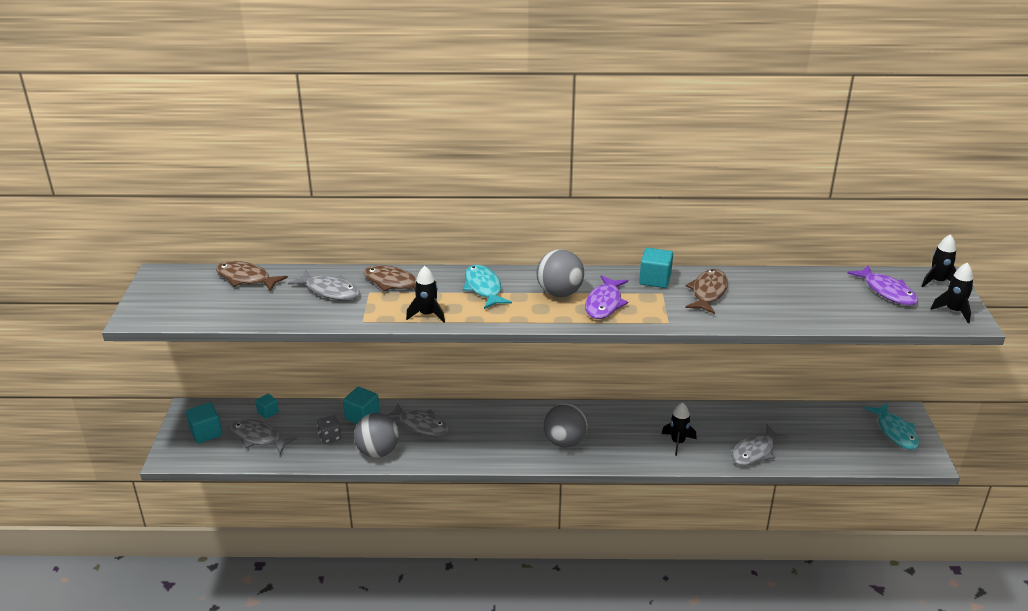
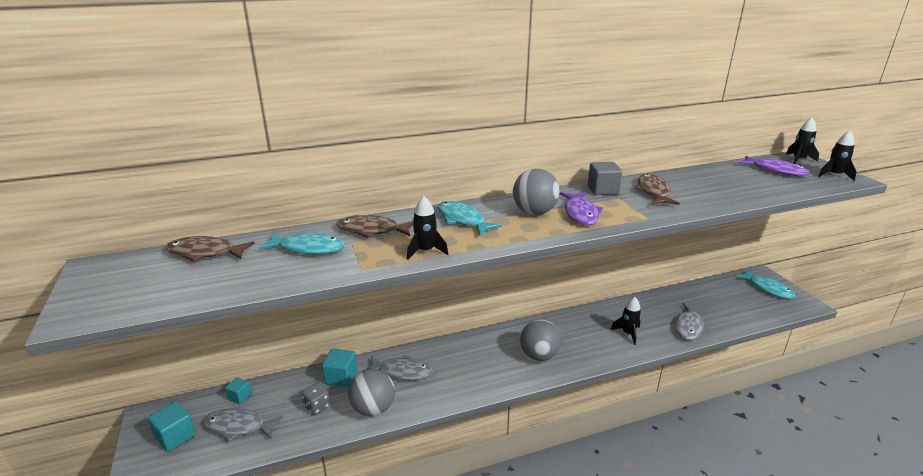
camera: 20 degrees left, 5 degrees down
(330, 291) = (308, 248): grey fish -> turquoise fish
(655, 279) = (602, 190): turquoise cube -> grey cube

